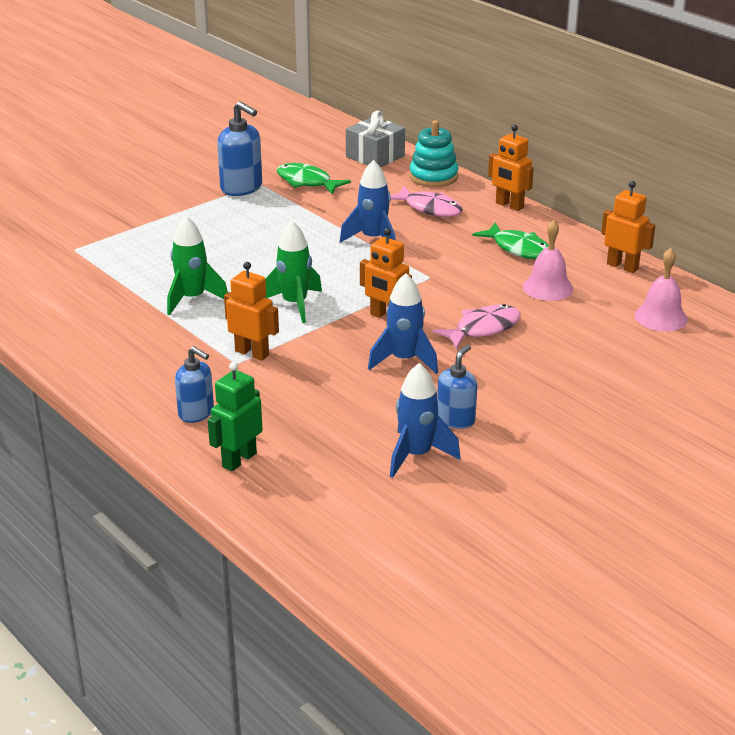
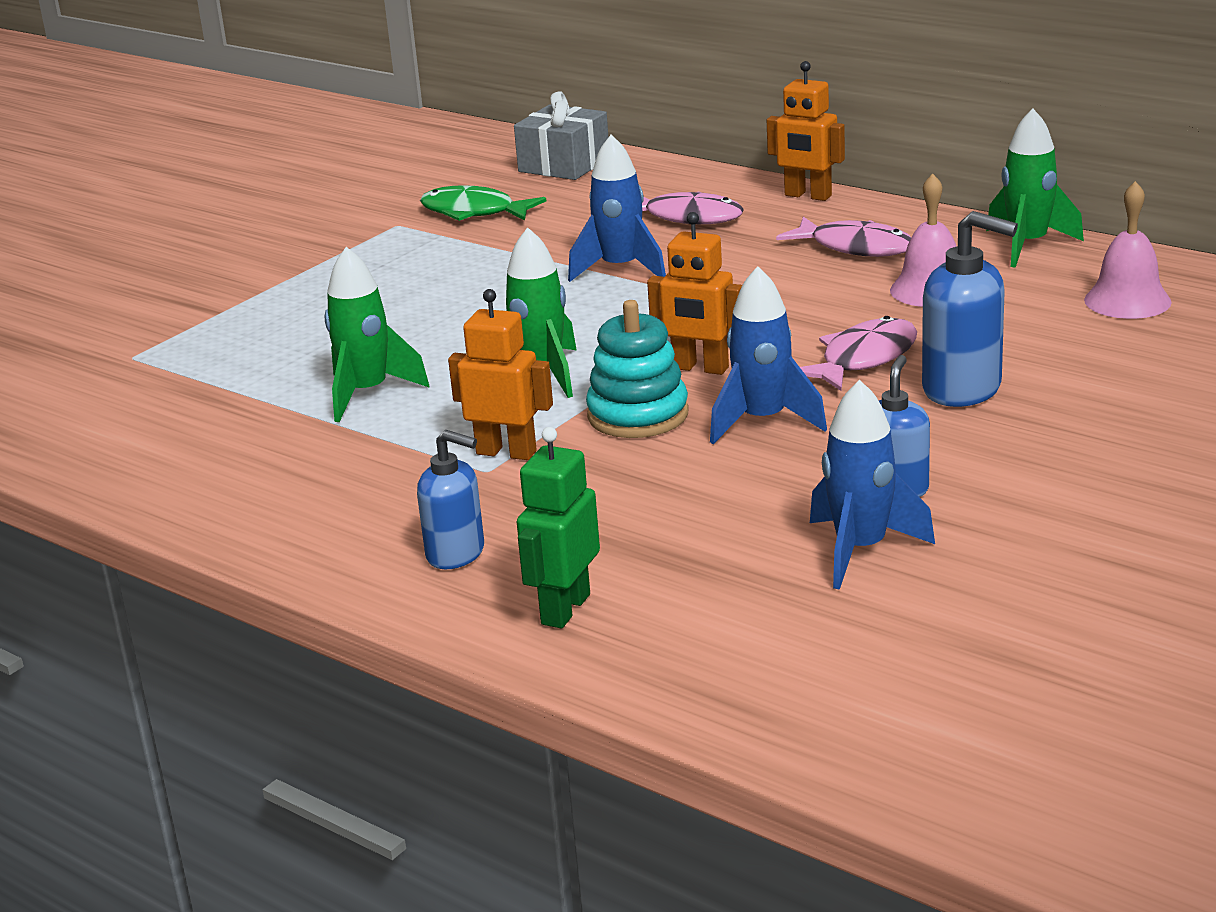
camera: 10 degrees left, 5 degrees down
(242, 188) = (373, 235): blue soap dispenser -> blue soap dispenser (963, 389)
(433, 177) = (669, 177): turquoise stacking toy -> turquoise stacking toy (638, 415)
(518, 249) = (855, 247): green fish -> pink fish
(622, 266) = (1027, 246): orange robot -> green rocket

